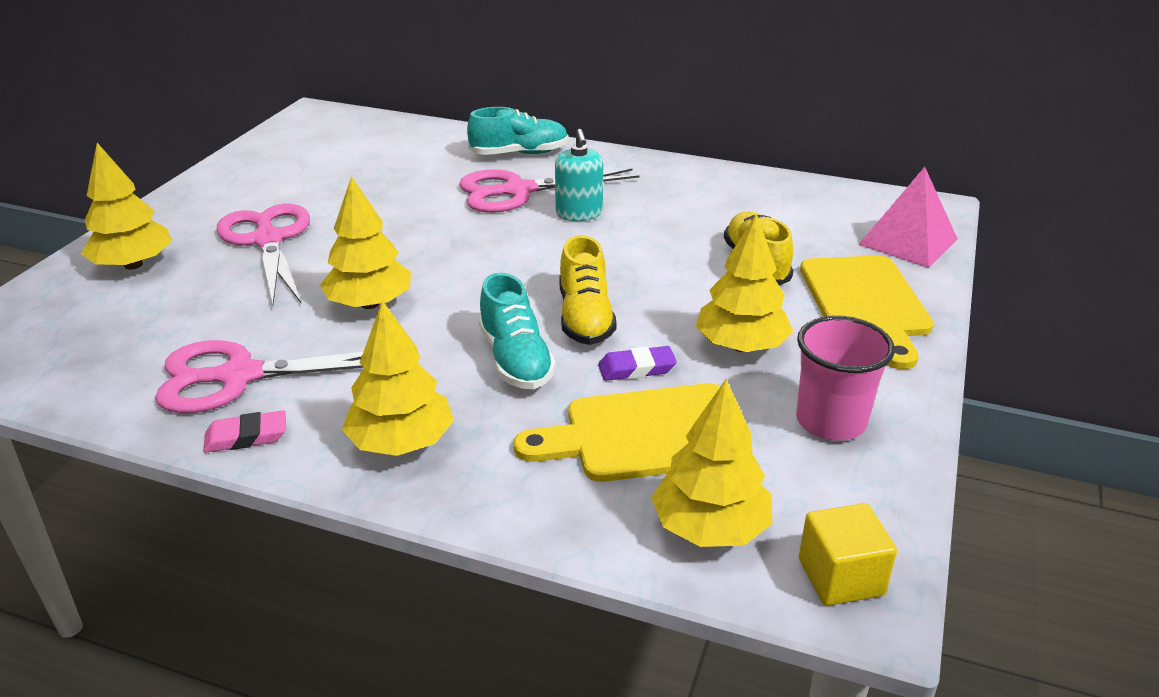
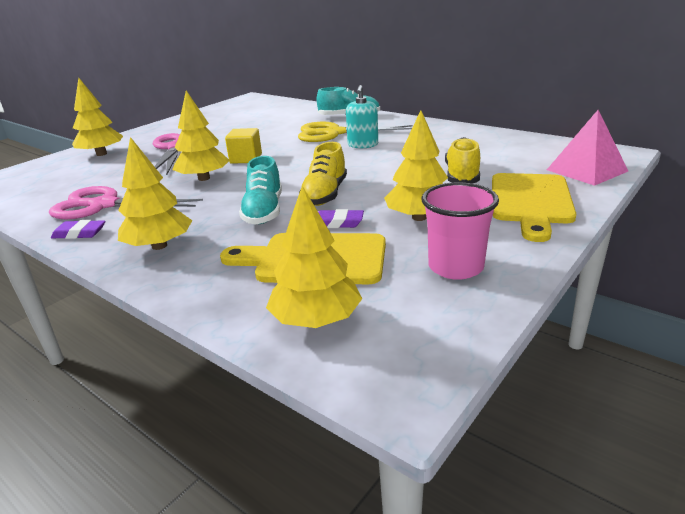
camera: 20 degrees right, 5 degrees down
(246, 437) = (79, 233): pink eraser -> purple eraser
(518, 191) = (334, 133): pink scissors -> yellow scissors
(840, 577) = (393, 369): yellow cube -> yellow cube (246, 159)

